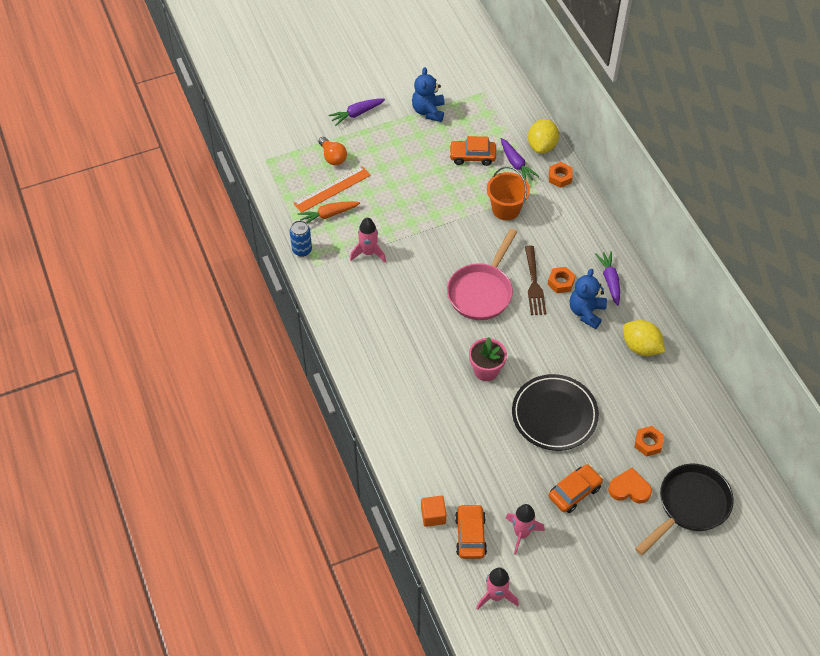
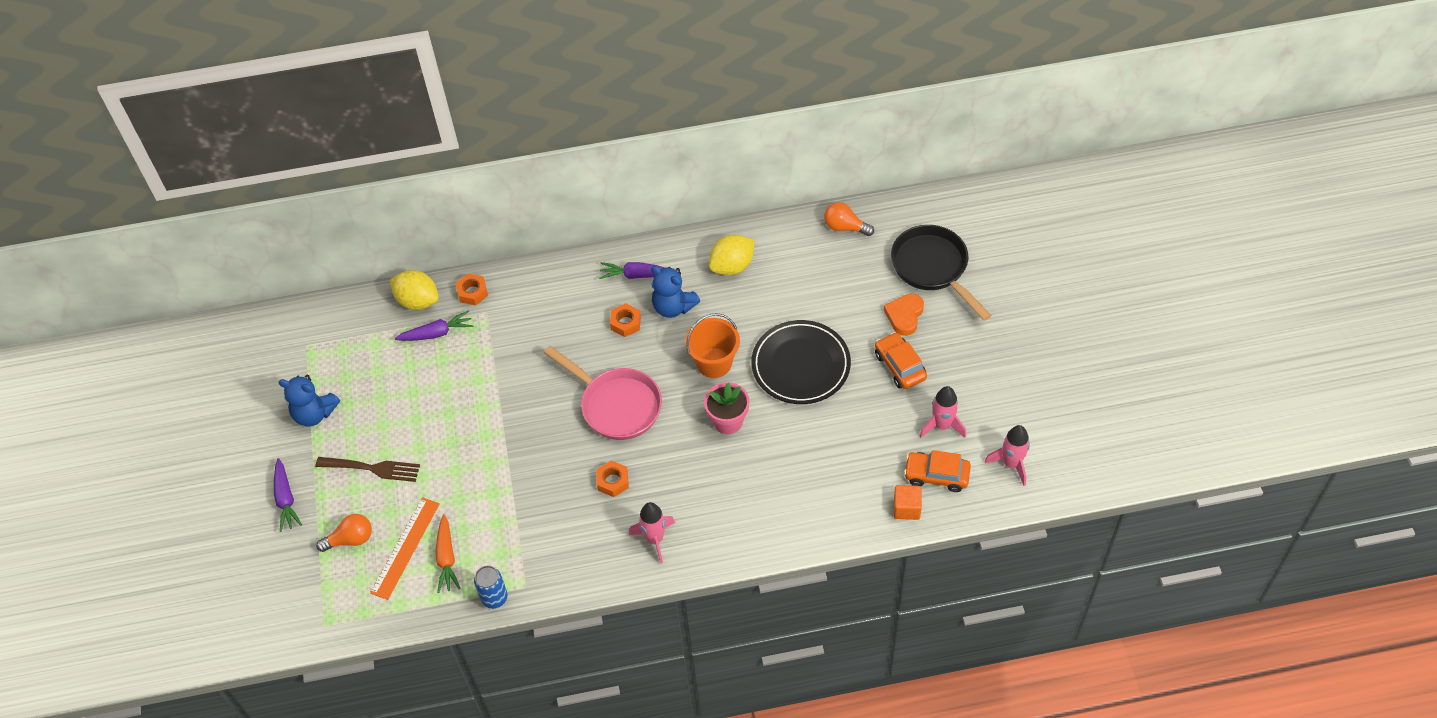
camera: 75 degrees left, 0 degrees up
(332, 189) = (405, 548): orange ruler -> orange ruler turned 45 degrees clockwise
(368, 253) = (522, 519): pink rocket -> pink rocket (655, 539)
(472, 156) = (407, 377): orange car -> none
(506, 209) = (502, 357): orange bucket -> orange bucket (714, 363)
(534, 284) = (620, 349): brown fork -> brown fork (373, 468)
(648, 443) = (853, 287): orange nut -> orange nut (613, 481)
(712, 427) = (845, 227): none -> orange light bulb

